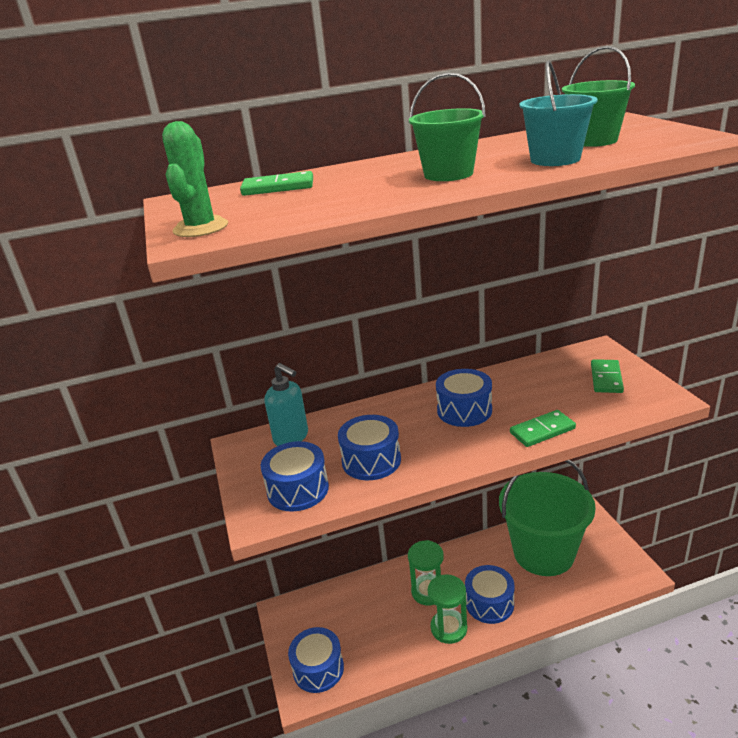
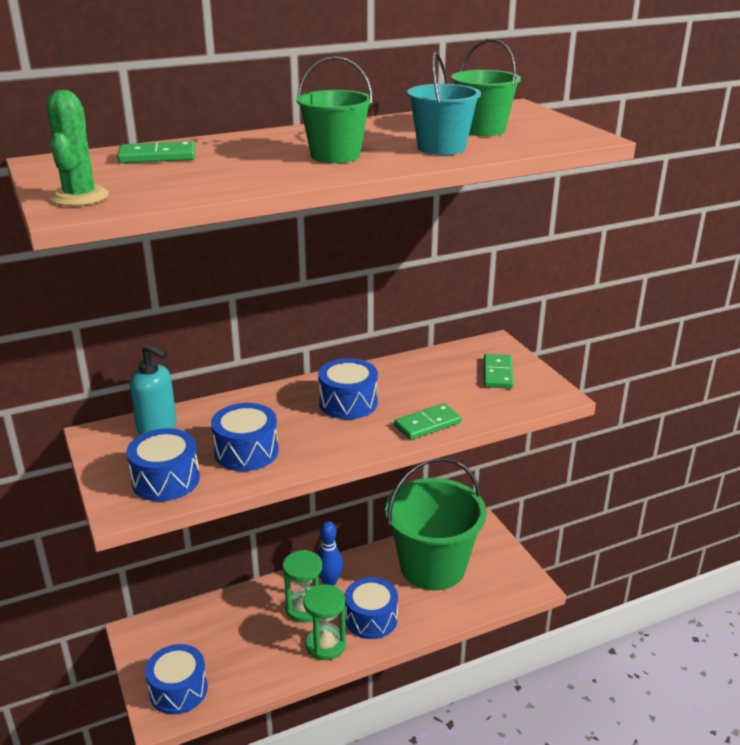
camera: 10 degrees left, 0 degrees up
(450, 566) = (329, 582): none -> blue bowling pin

